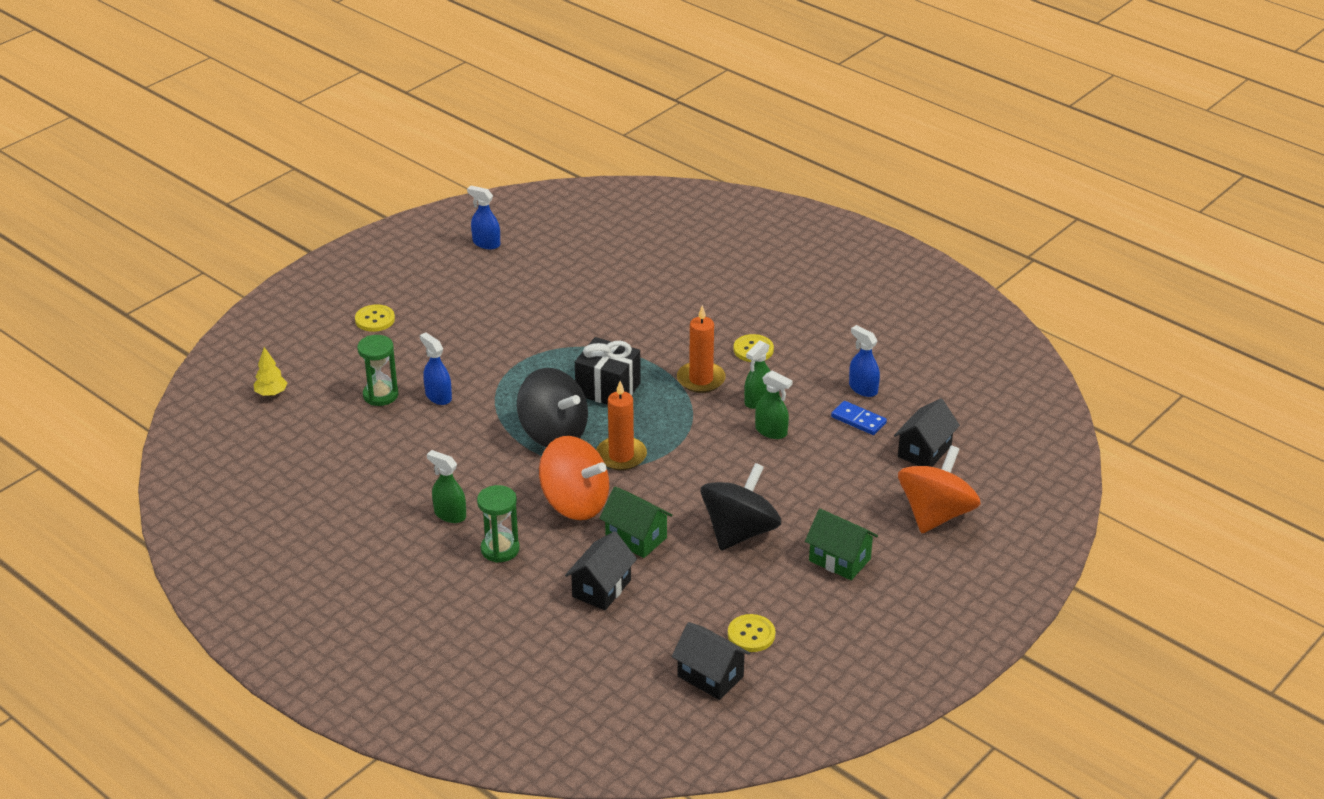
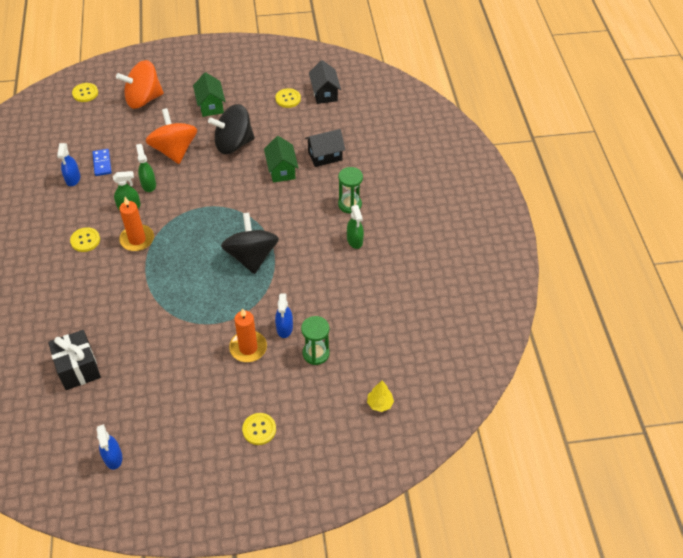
camera: 140 degrees left, 15 degrees up
(575, 503) = (288, 206): orange spinning top -> orange spinning top (174, 150)
(608, 389) = (190, 267): black gift -> black gift (78, 368)
(621, 456) = (235, 219): orange candle -> orange candle (248, 348)
(924, 451) = (100, 129): black house -> none
(1017, 477) = (85, 93): none -> yellow button

